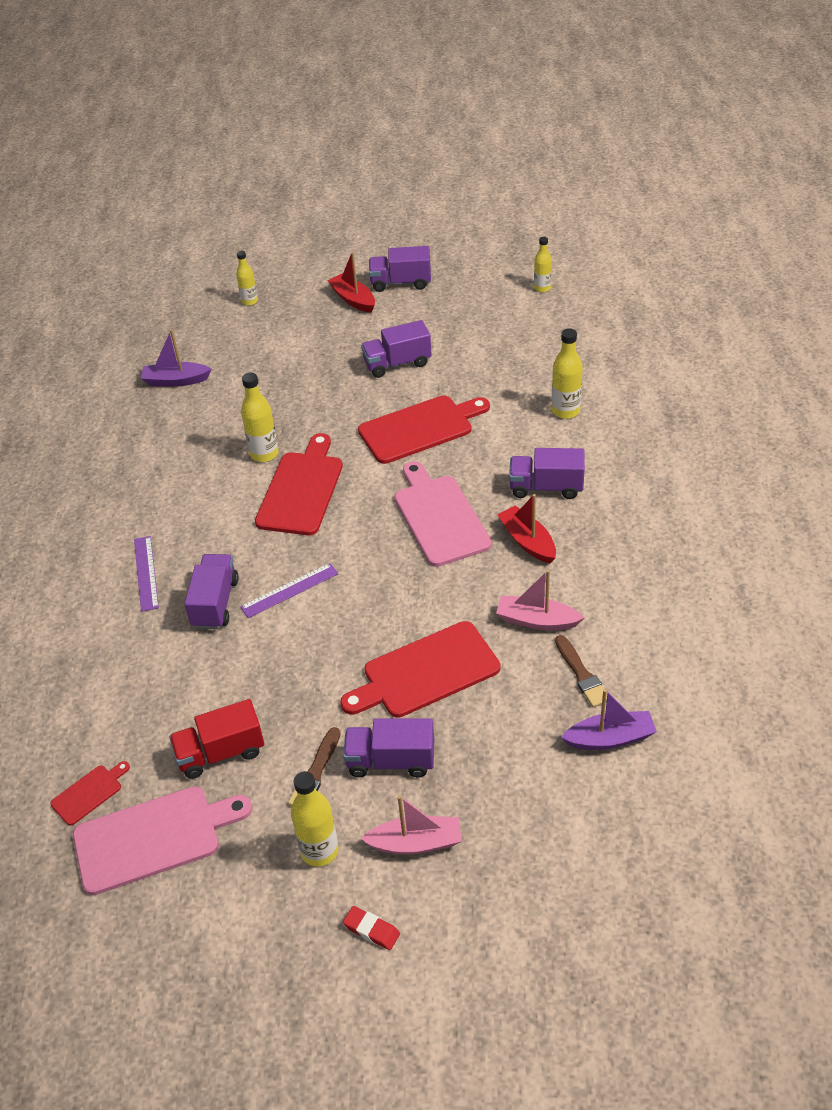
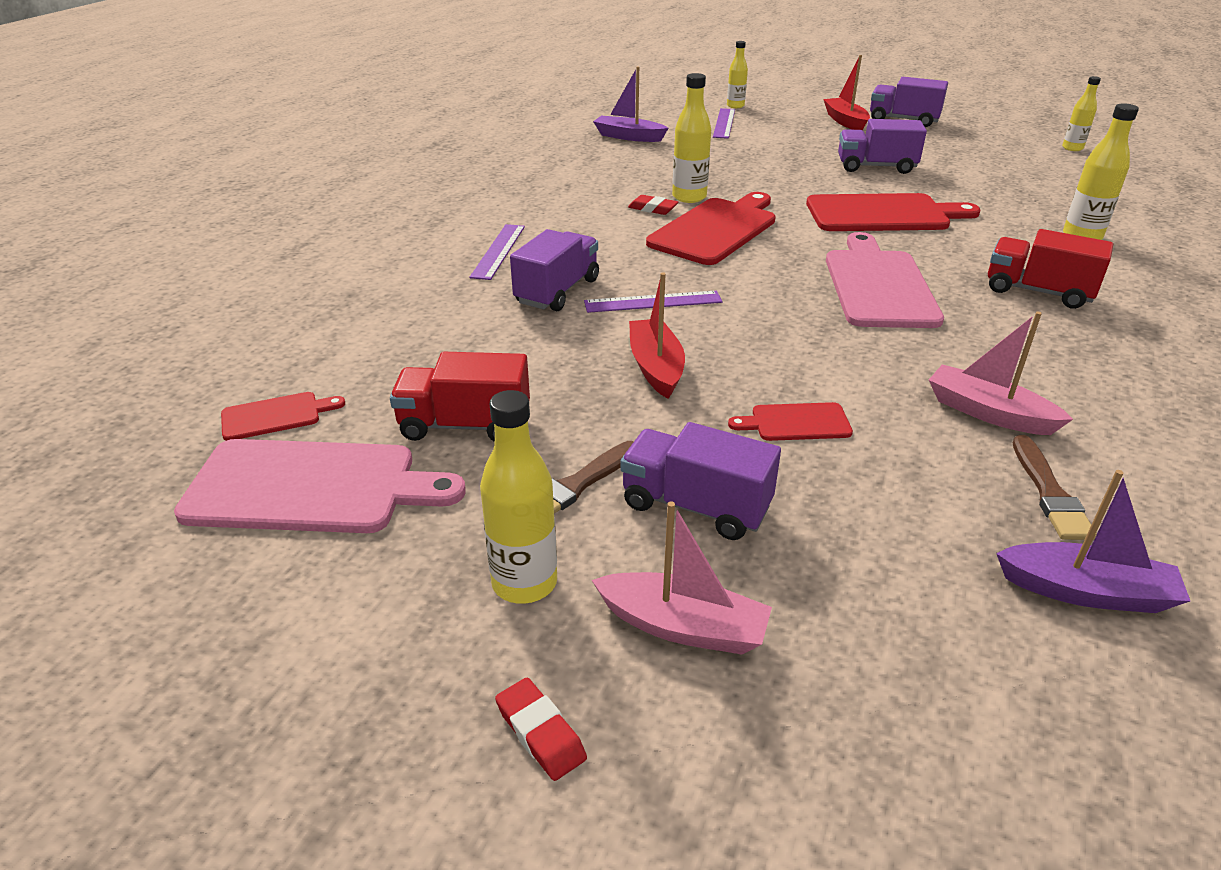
camera: 20 degrees right, 10 degrees down
(242, 479) = (653, 209): none -> red eraser
(250, 333) = (724, 123): none -> purple ruler
(426, 672) = (796, 422): red cutting board -> red cutting board, size x0.48
(527, 541) = (997, 333): red boat -> red boat (656, 367)
(546, 487) = (1038, 291): purple truck -> red truck

